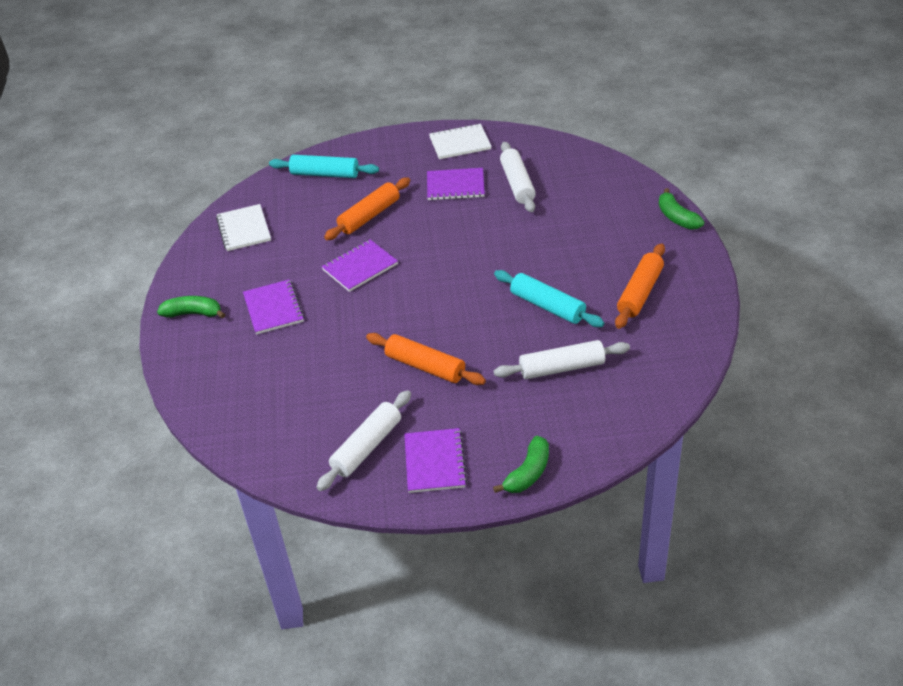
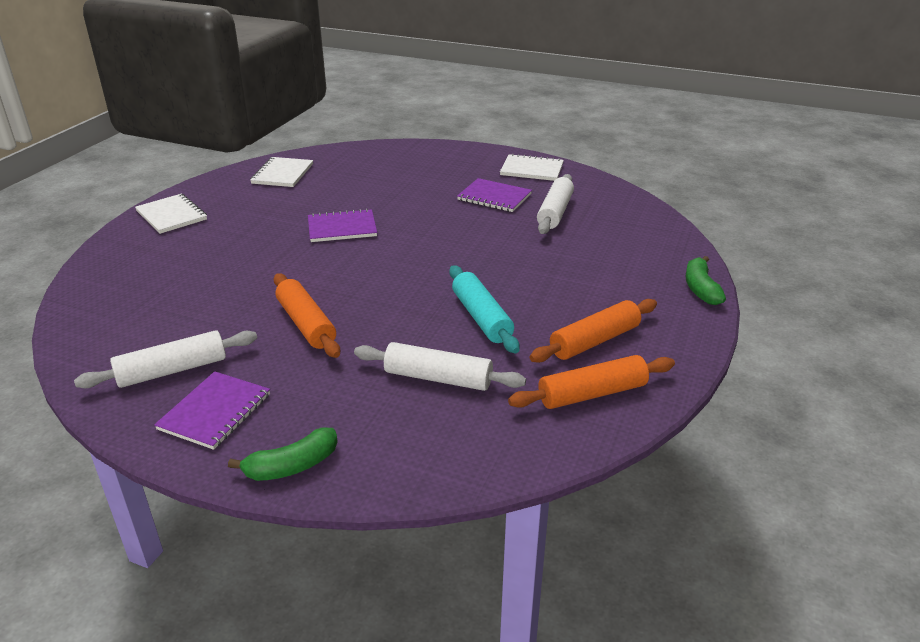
camera: 25 degrees right, 10 degrees down
(193, 313) = (171, 215): green banana -> white notebook
(273, 308) = (235, 233): purple notebook -> none
(325, 174) = (391, 158): turquoise rolling pin -> none
(369, 216) = (393, 195): orange rolling pin -> orange rolling pin (592, 393)

